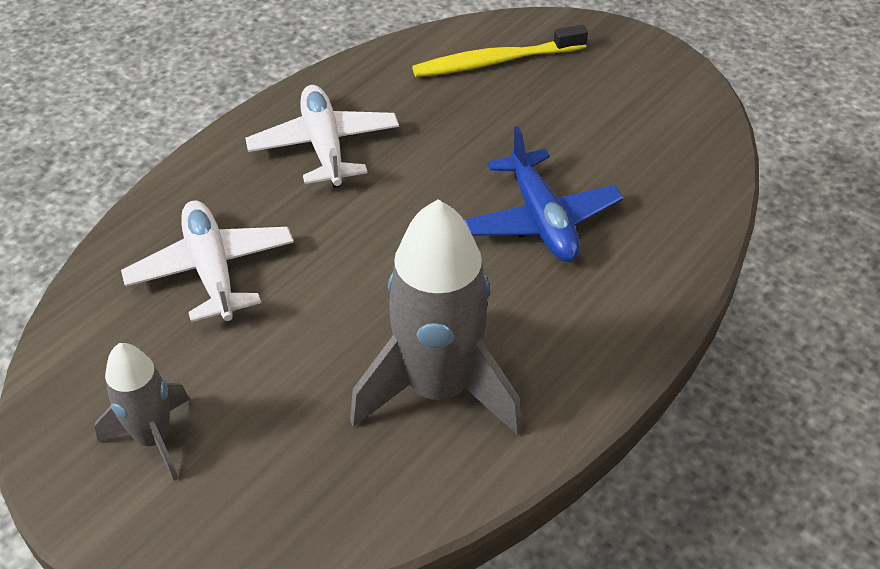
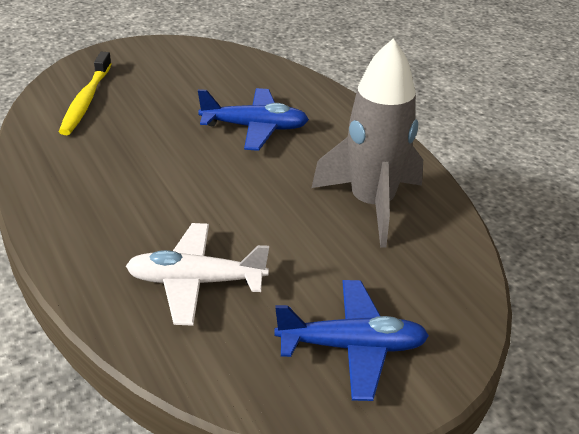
camera: 70 degrees left, 10 degrees down
(154, 438) = (352, 347): grey rocket -> blue plane
(324, 146) = (103, 195): white plane -> none

